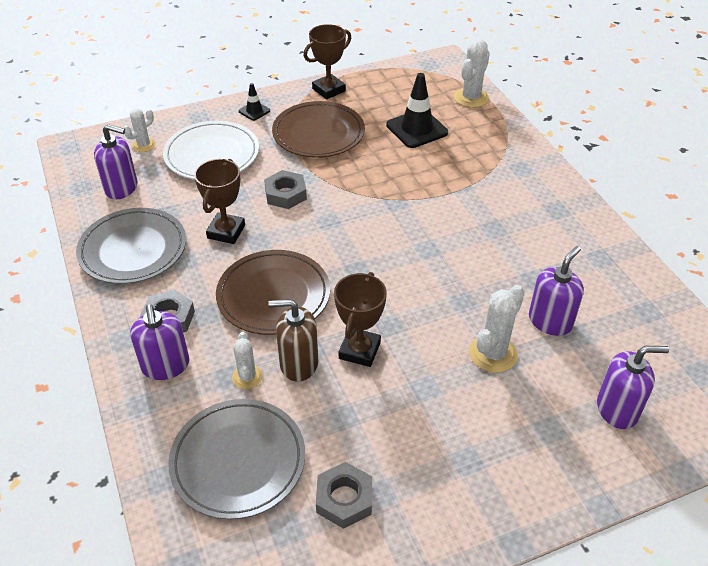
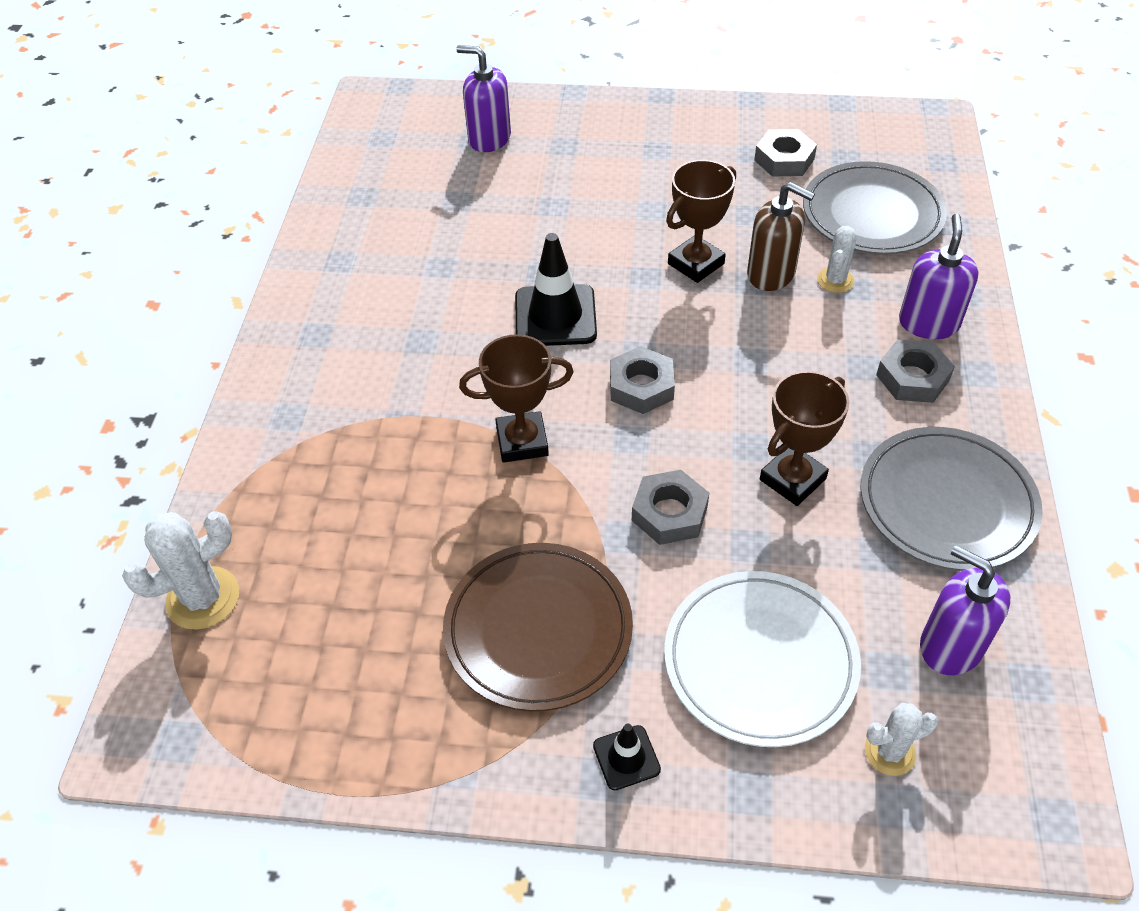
camera: 150 degrees left, 5 degrees up
(273, 296) = (764, 358): brown plate -> none
(328, 90) = (438, 755): brown trophy -> brown trophy (522, 441)
(341, 250) = (641, 386): none -> grey nut
(417, 129) = (363, 563): black traffic cone -> black traffic cone (555, 316)
(493, 354) = (558, 214): white cactus -> none
(550, 321) = (469, 221): purple soap dispenser -> none

